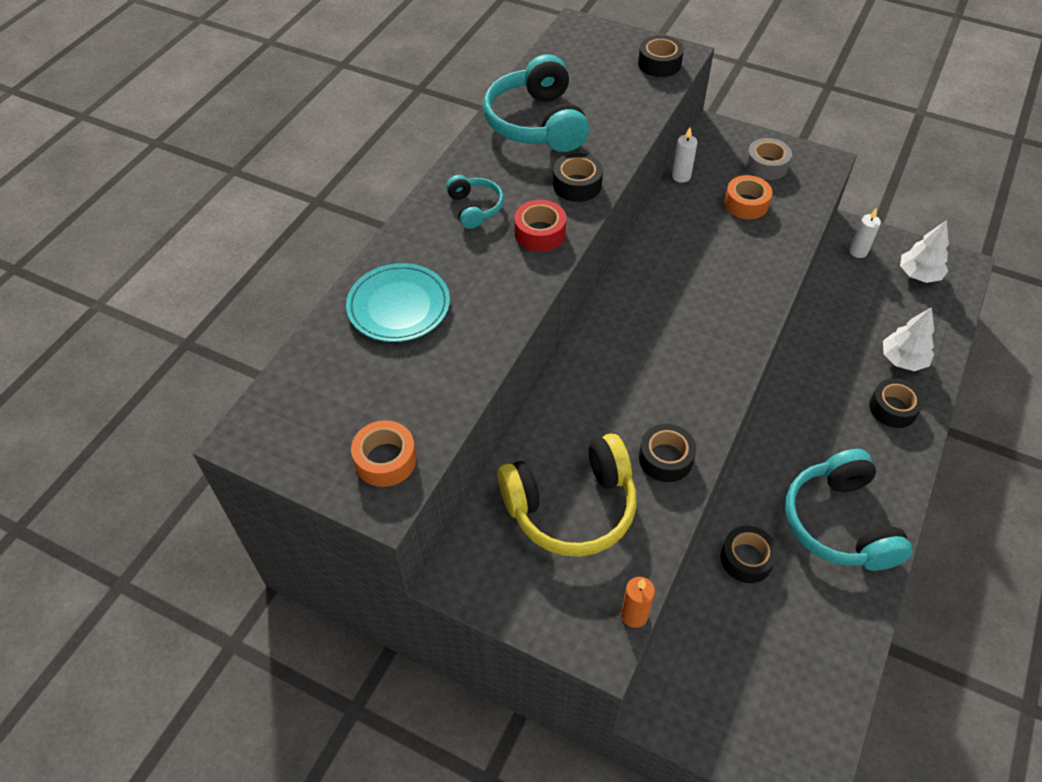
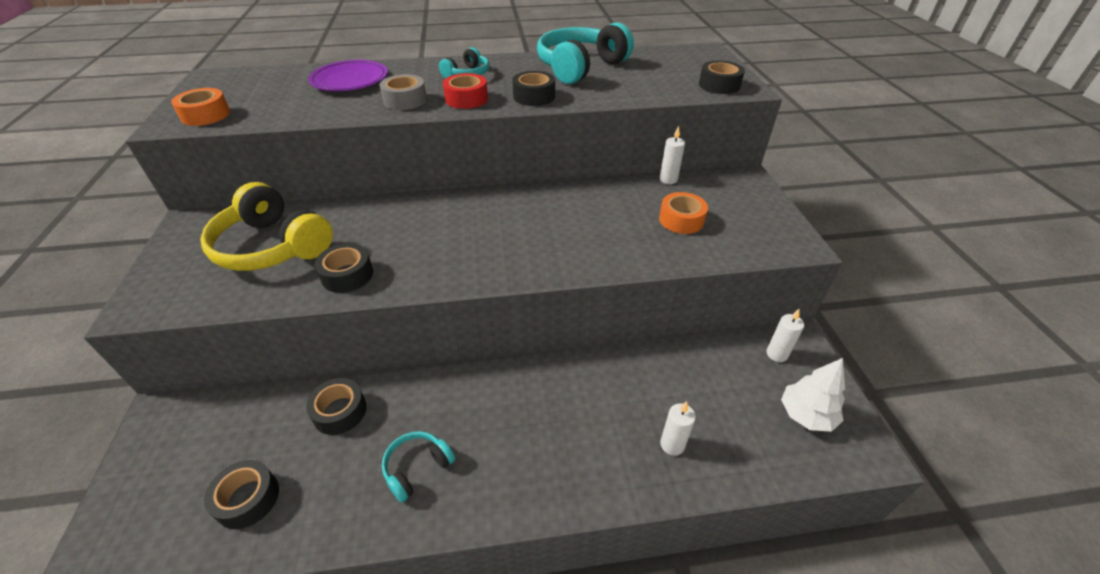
camera: 55 degrees right, 10 degrees down
(399, 306) = (350, 80): turquoise plate -> purple plate
(634, 615) = (171, 314): orange candle -> none
(766, 165) = (743, 215): grey tape -> grey tape (405, 100)
(839, 523) = (417, 468): turquoise headphones -> turquoise headphones, size x0.50
(893, 408) = (598, 460): black tape -> black tape (247, 499)
(902, 360) = (672, 444): white tree -> white candle

